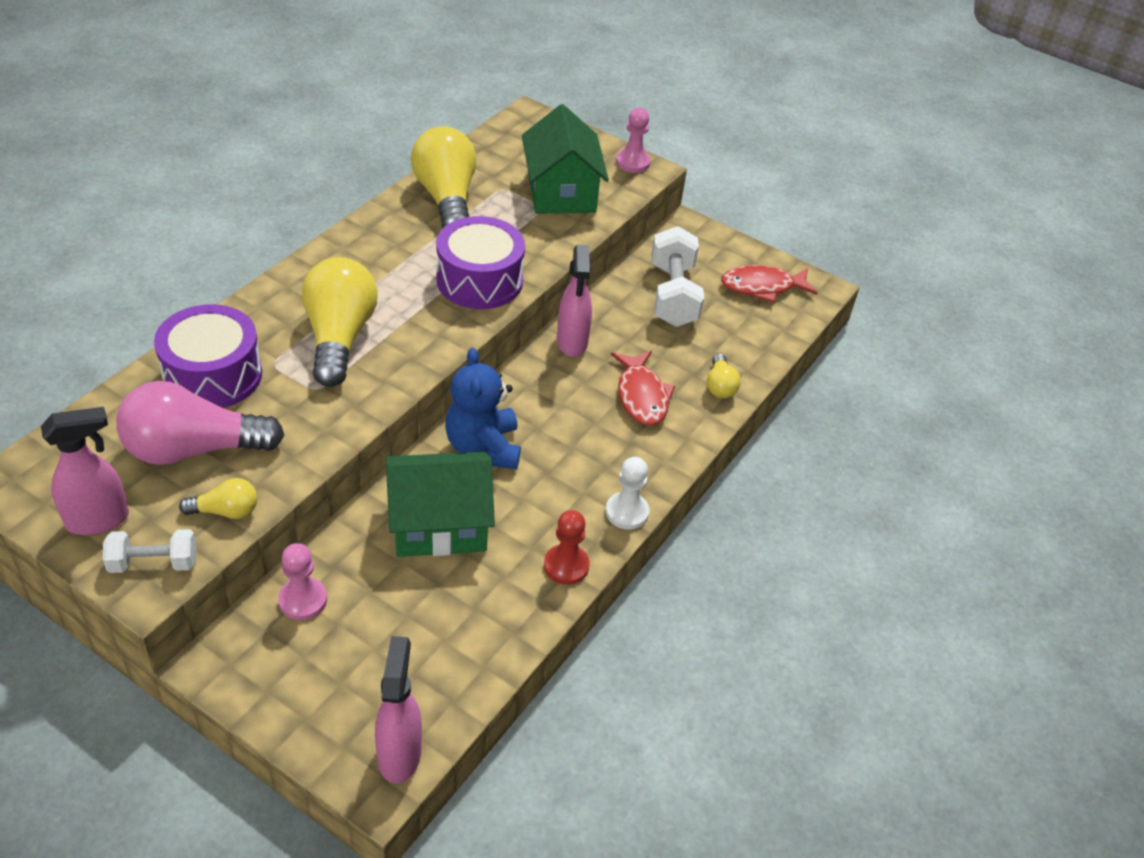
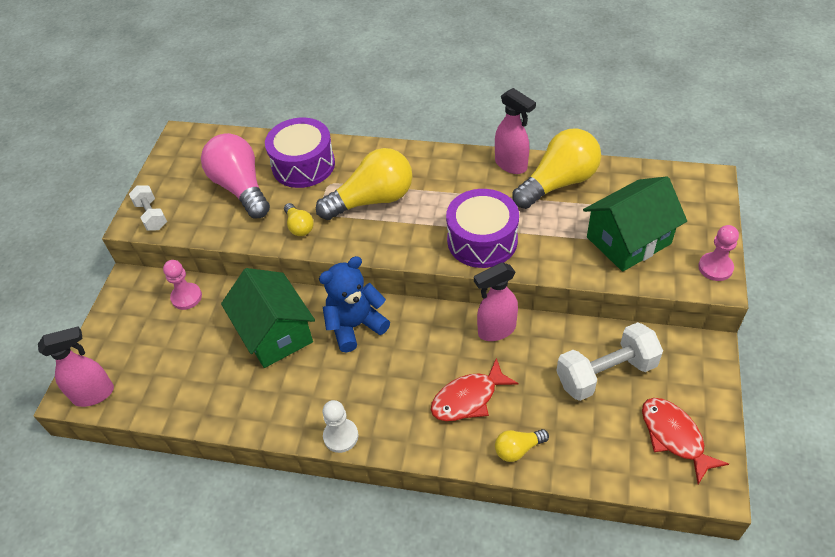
camera: 75 degrees right, 5 degrees up
(99, 520) = (172, 180): pink spray bottle -> pink spray bottle (511, 165)
(225, 511) = (200, 224): yellow light bulb -> yellow light bulb (299, 226)
(566, 566) = (272, 419): red pawn -> none

